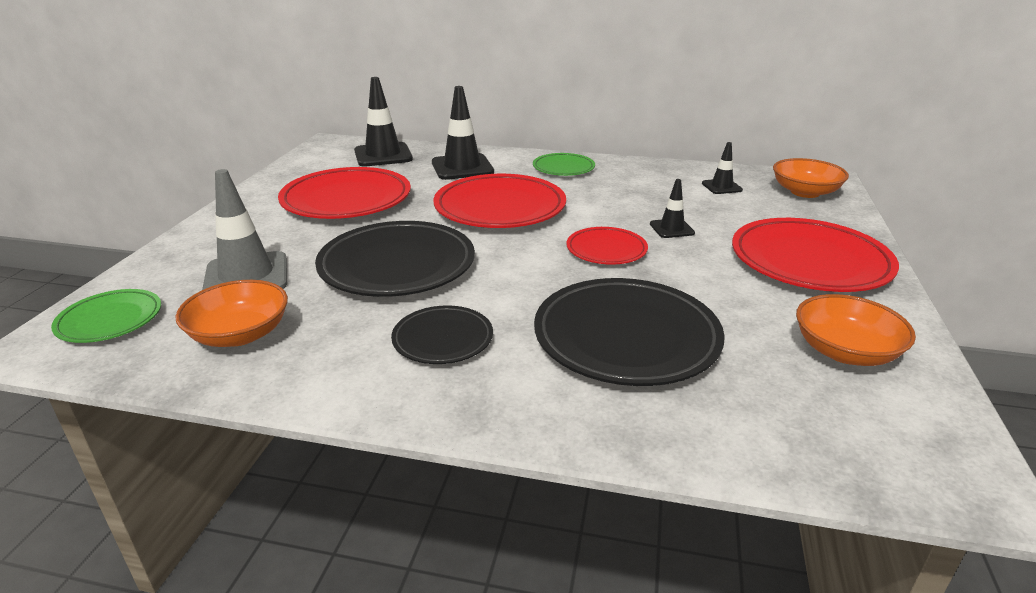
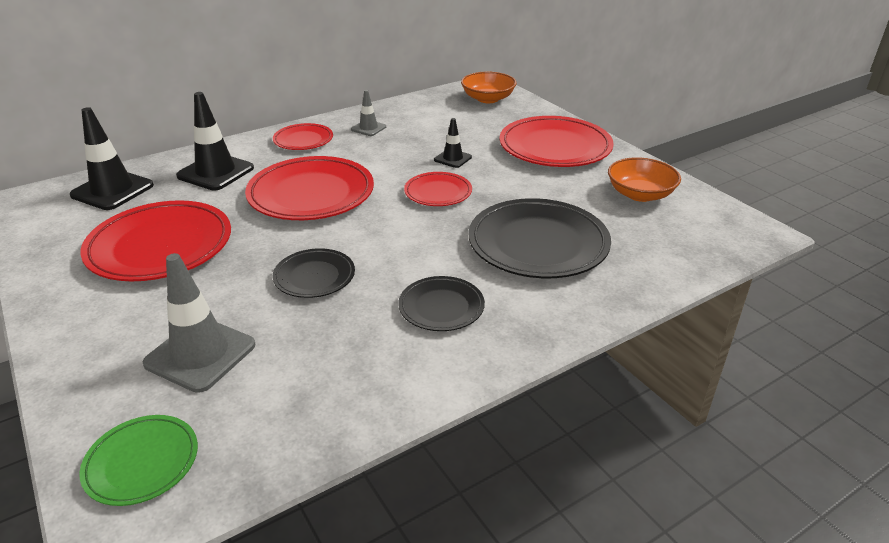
camera: 45 degrees left, 5 degrees up
(240, 334) = (290, 395): orange bowl -> none
(397, 265) = (314, 277): black plate -> black plate, size x0.54
(563, 168) = (303, 140): green plate -> red plate
(634, 177) = (368, 128): none -> grey traffic cone
(721, 187) = (435, 113): black traffic cone -> none

